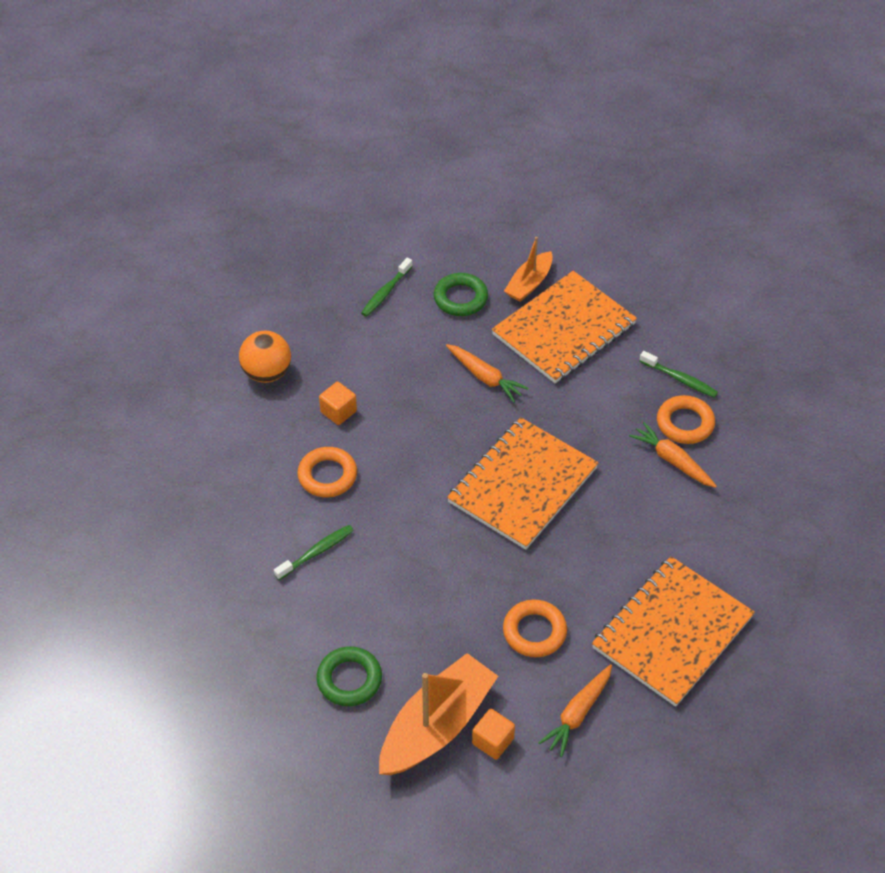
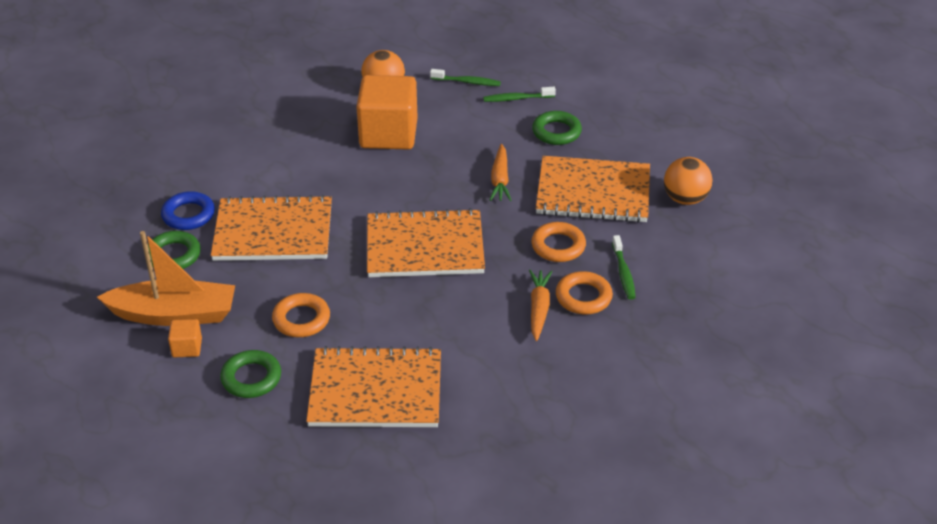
camera: 50 degrees right, 10 degrees down
(300, 634) = (188, 215): none -> blue ring
(316, 552) = (261, 187): green toothbrush -> green toothbrush (467, 82)
(327, 475) = (329, 158): orange ring -> orange ring (558, 246)
(338, 411) = (388, 134): orange cube -> orange cube, size x2.32
(392, 581) = (273, 231): none -> orange notebook
(529, 283) = (613, 154): orange boat -> none
(577, 714) = (251, 378): orange carrot -> green ring
(630, 280) = (685, 199): none -> orange ball

